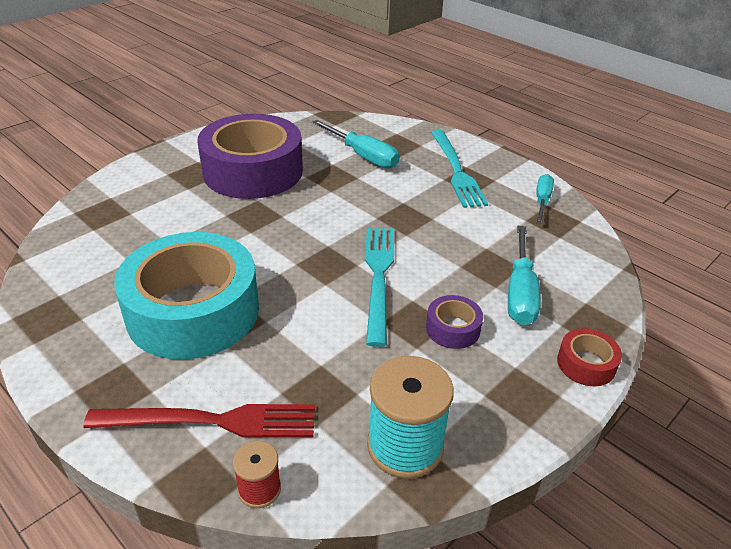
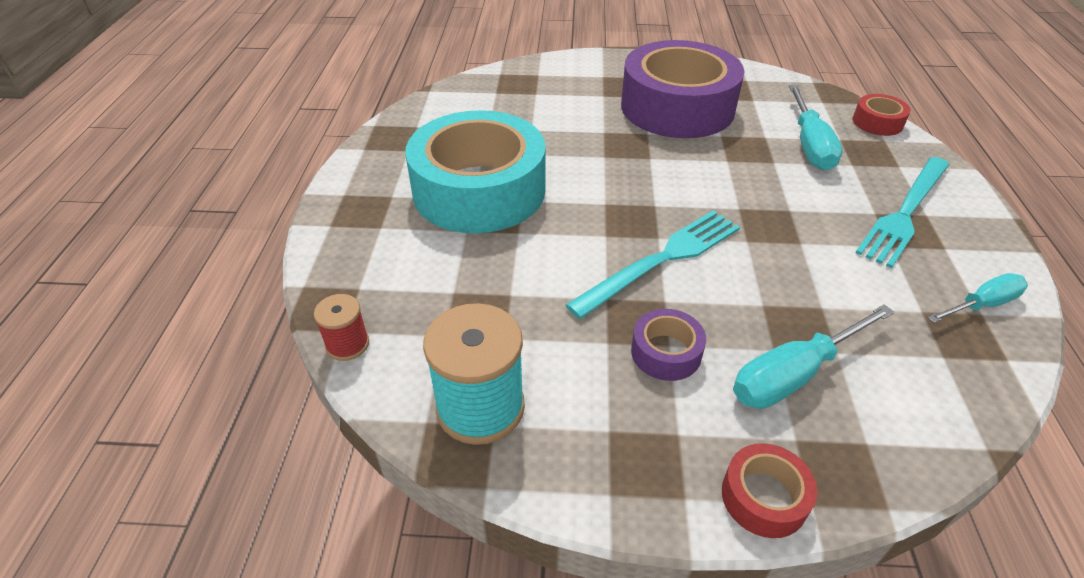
camera: 50 degrees right, 5 degrees up
(211, 421) = (384, 275): red fork -> none
(380, 124) = (877, 122): none -> red tape

